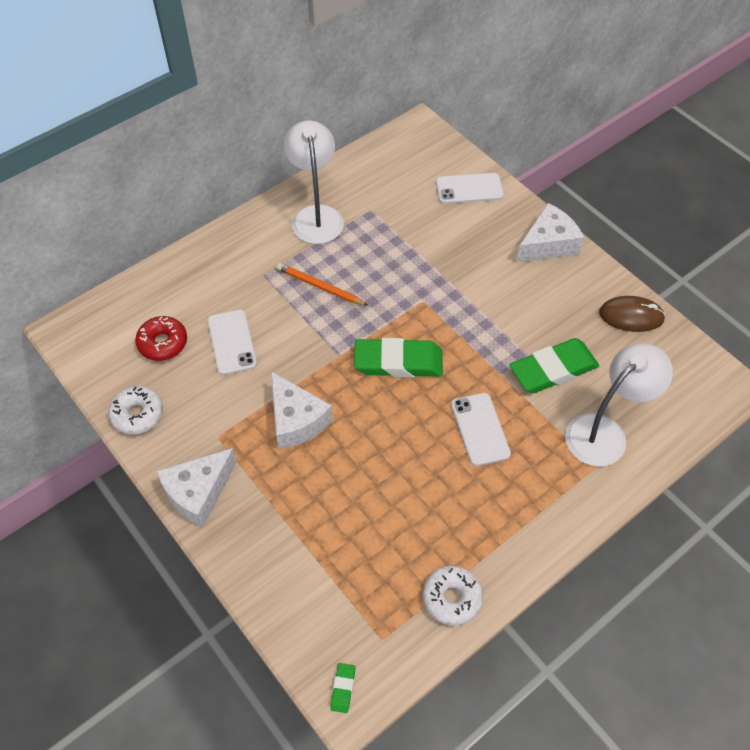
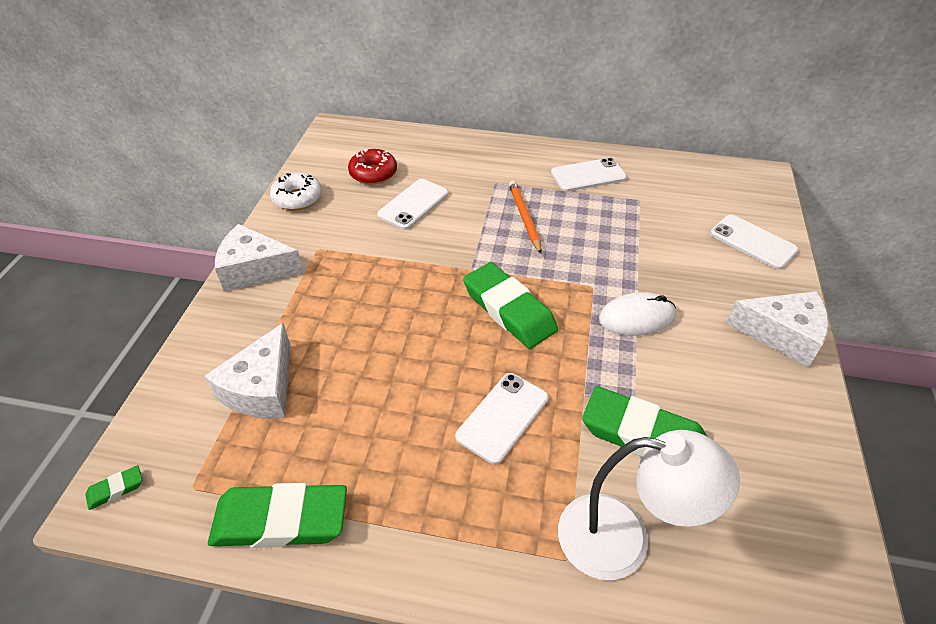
camera: 50 degrees right, 10 degrees down
(296, 420) = (378, 282): white cheese -> white cheese (262, 388)
(316, 216) = (588, 175): white lamp -> white phone
(451, 598) = (280, 520): white donut -> green eraser
(470, 300) = (637, 317): none -> white mouse
(631, 316) = (802, 466): brown mouse -> none

